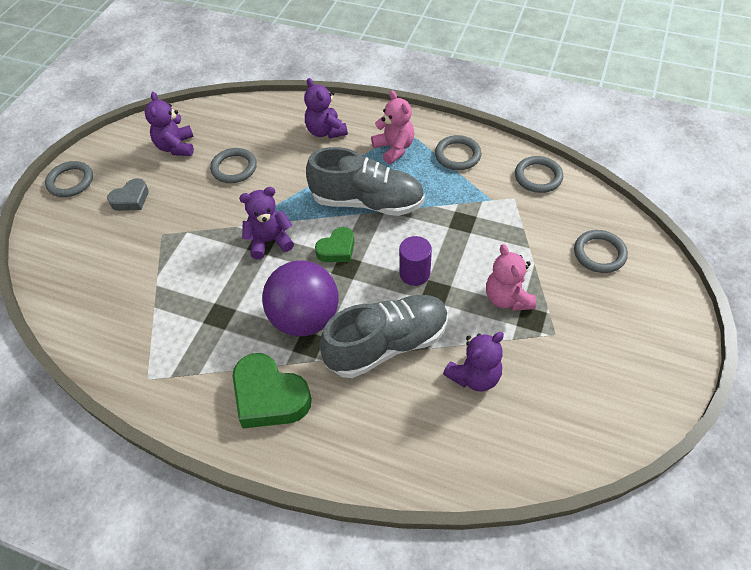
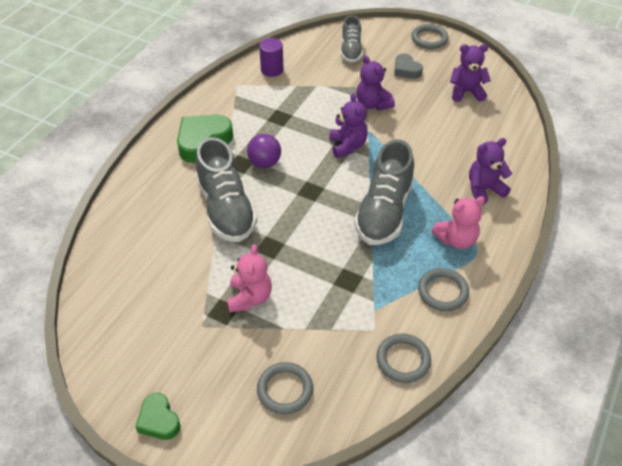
camera: 95 degrees right, 5 degrees down
(84, 256) = (351, 50): none -> grey shoe
(234, 168) = (437, 126): grey ring -> none
(305, 318) = (264, 163): purple ball -> purple ball, size x0.58
(337, 249) = (331, 186): green heart -> green heart (159, 420)
(414, 273) = (293, 235): purple cylinder -> purple cylinder (272, 70)
(474, 376) = (180, 259): purple teddy bear -> purple teddy bear (373, 104)
(507, 298) = (250, 298): pink teddy bear -> pink teddy bear turned 105 degrees clockwise

